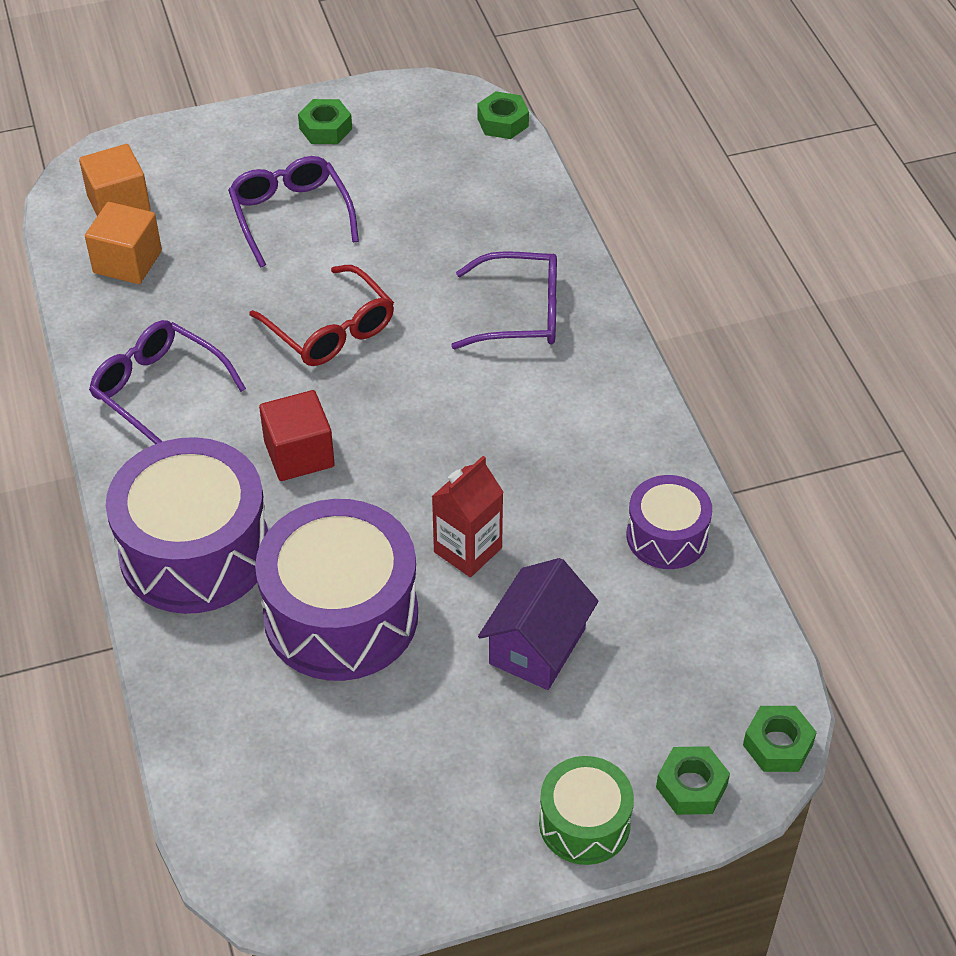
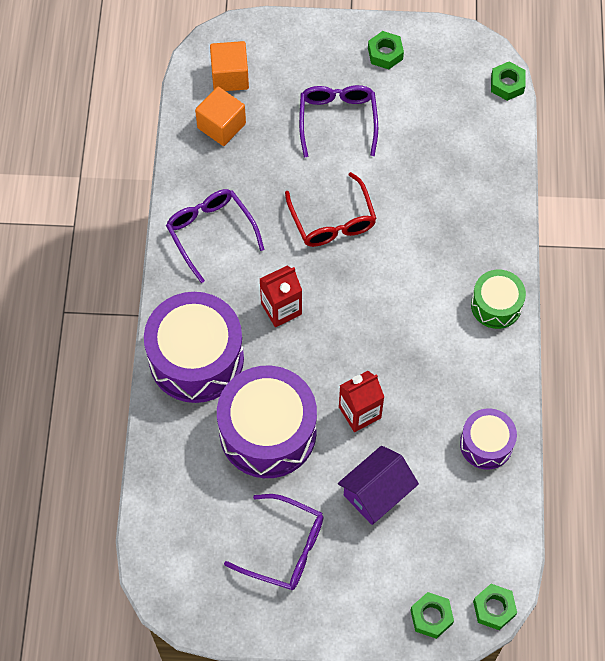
camera: 20 degrees right, 15 degrees up
(299, 454) = (281, 309): red cube -> red carton
(520, 313) = (459, 246): purple glasses -> purple glasses (285, 548)
(584, 823) = (359, 617): green drum -> green drum (496, 305)

